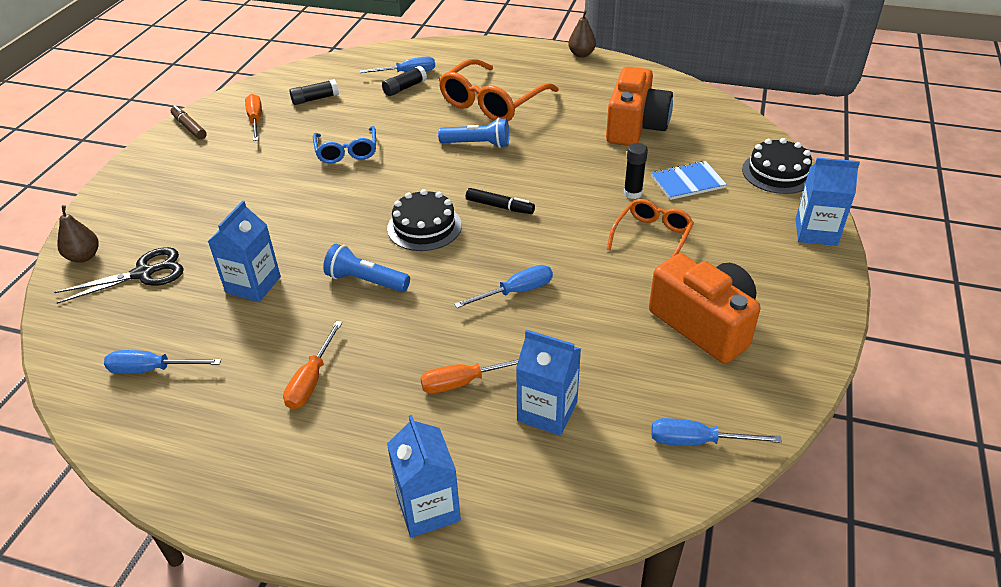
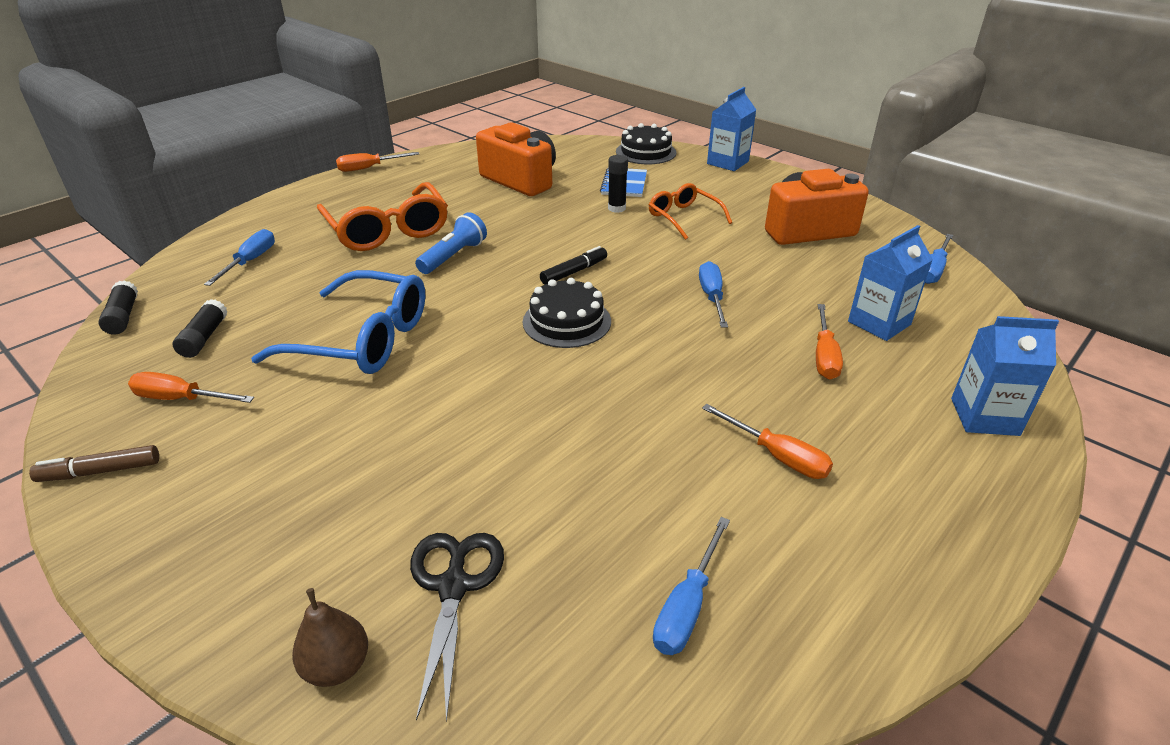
camera: 65 degrees left, 5 degrees down
(253, 285) = (570, 471): blue carton -> none
(347, 151) = (362, 339): blue glasses -> blue glasses, size x1.68
(365, 281) = (630, 381): blue flashlight -> none
(405, 88) = (280, 270): black glue stick -> black glue stick (123, 316)
(581, 54) = (369, 168): brown pear -> orange screwdriver

